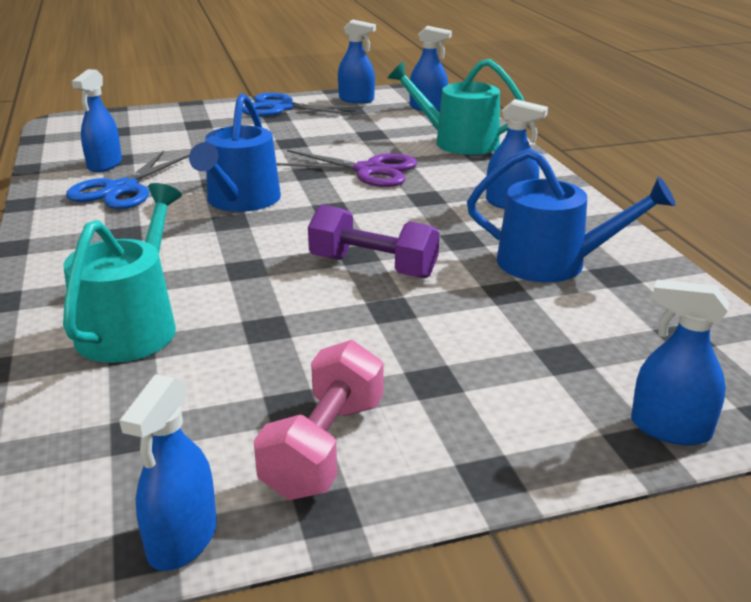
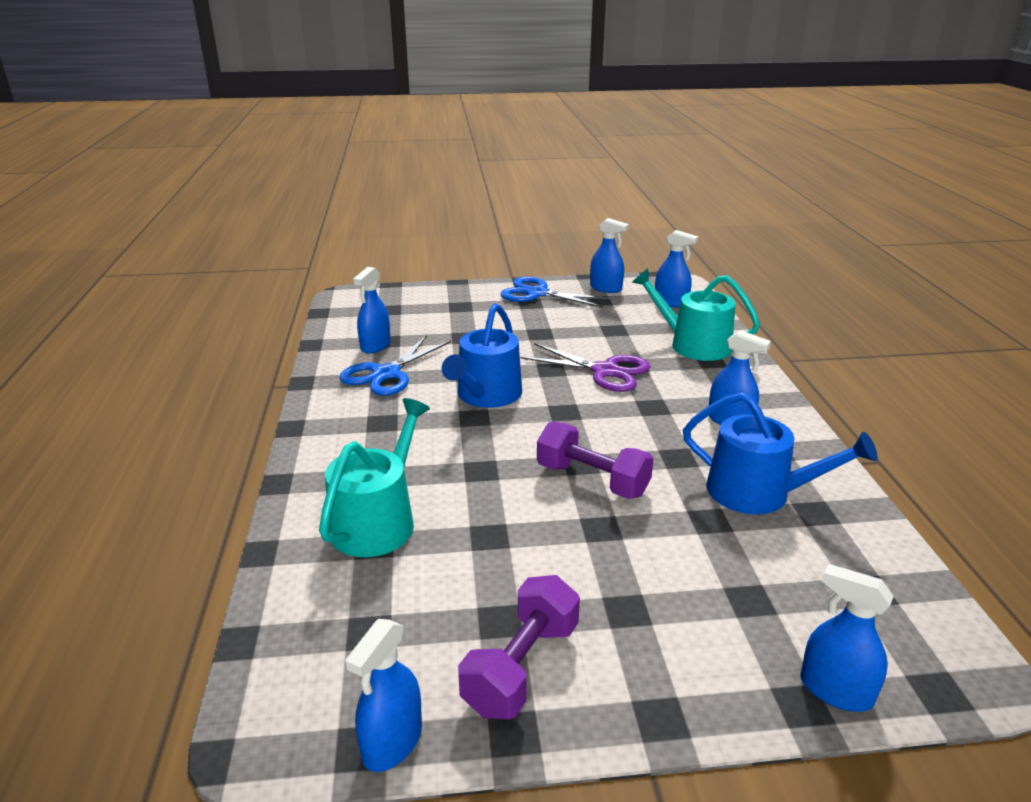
camera: 10 degrees right, 0 degrees up
(324, 447) = (521, 667): pink dumbbell -> purple dumbbell

